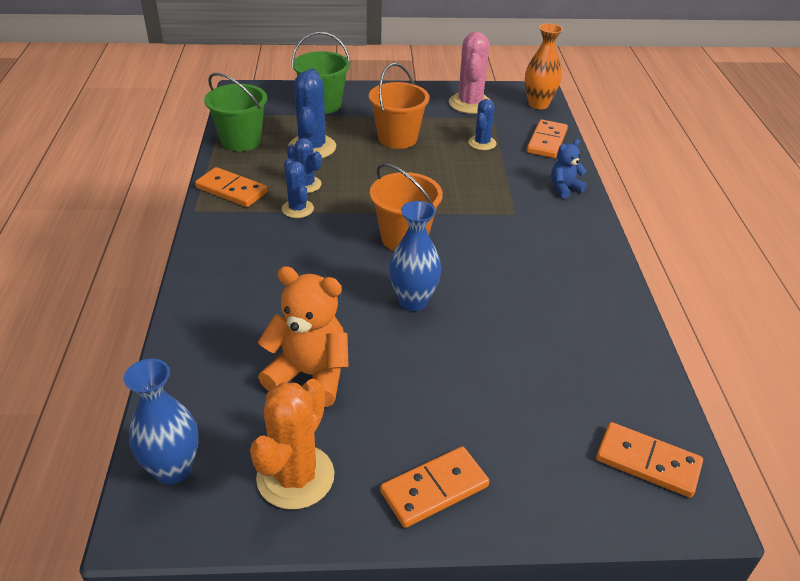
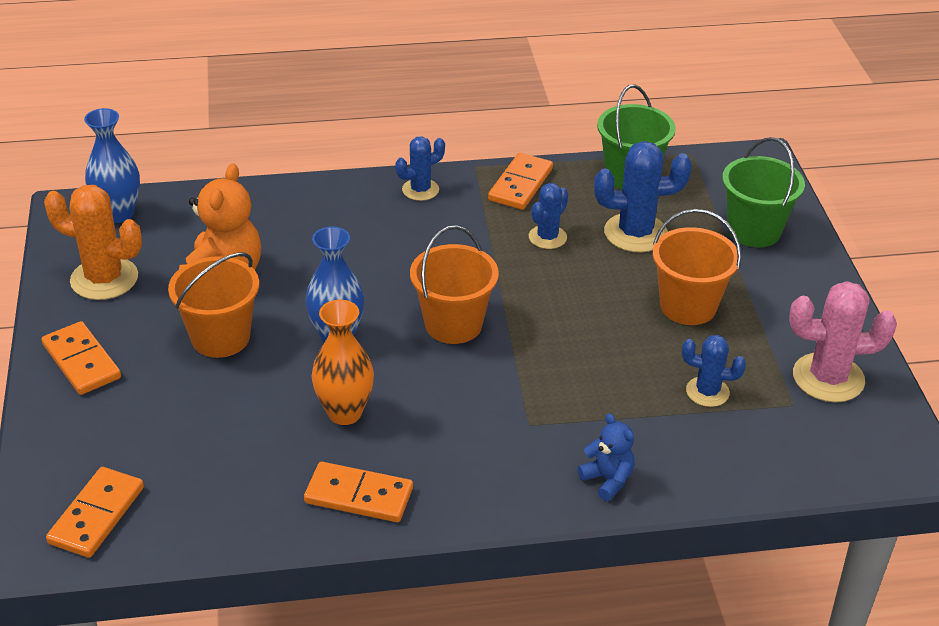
camera: 85 degrees right, 0 degrees up
(297, 209) = (494, 236): blue cactus -> blue cactus (420, 190)
(406, 377) = (220, 337): none -> orange bucket
(538, 104) = (865, 461): orange vase -> orange vase (345, 413)
(547, 141) = (741, 466): orange domino -> orange domino (358, 496)

